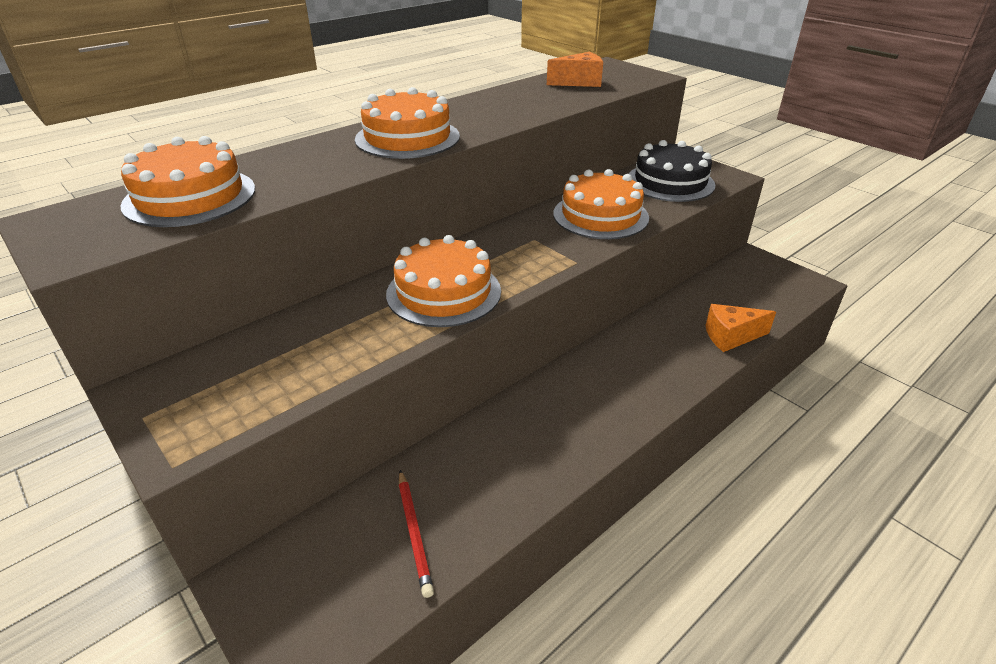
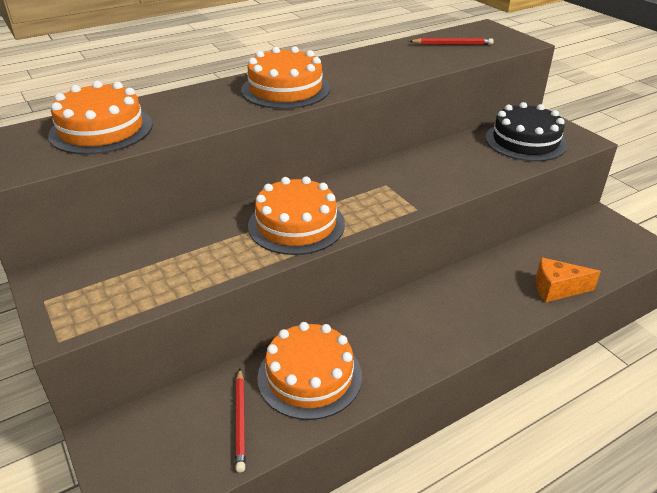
camera: 10 degrees right, 0 degrees up
(579, 82) = (452, 44): orange cheese -> red pencil
(600, 215) = (451, 168): orange cake -> orange cake (309, 376)

